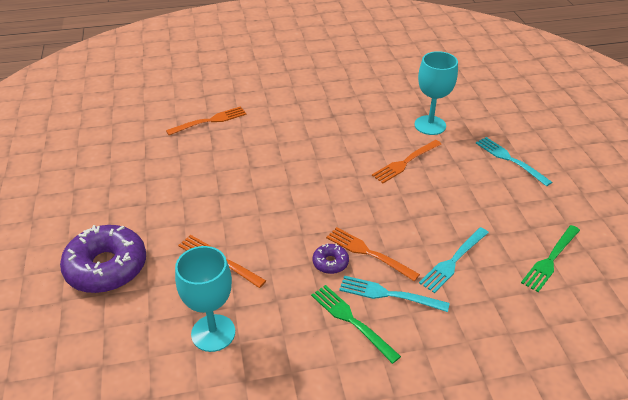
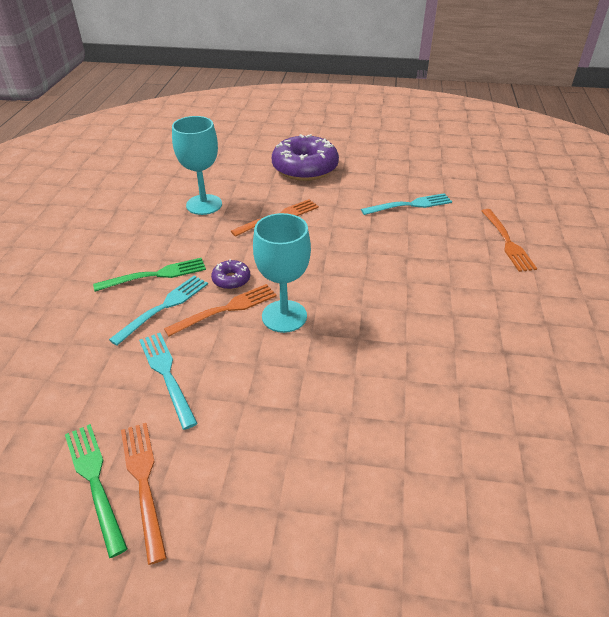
camera: 110 degrees right, 0 degrees up
(405, 162) = (367, 397): orange fork -> orange fork (143, 482)
(430, 125) = (456, 469): turquoise goblet -> turquoise goblet (284, 316)
(510, 160) = (320, 554): turquoise fork -> turquoise fork (409, 205)

